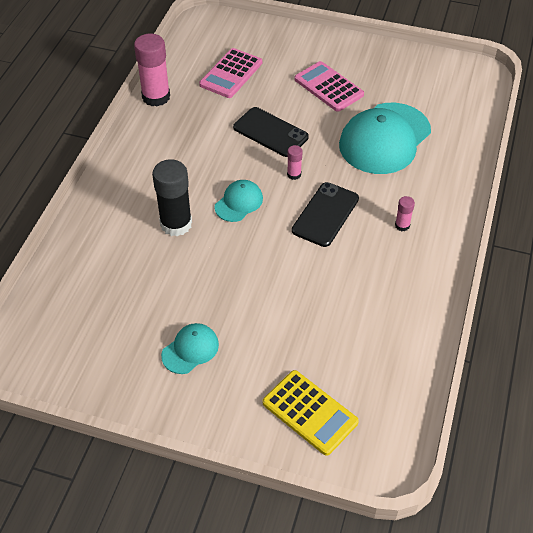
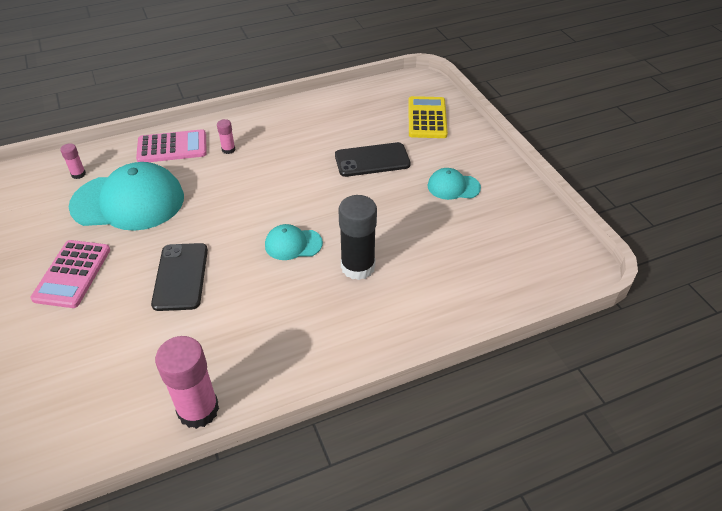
camera: 130 degrees left, 5 degrees down
(231, 74) = (102, 367): pink calculator -> pink calculator (172, 147)
(294, 174) = (226, 231): pink glue stick -> pink glue stick (78, 174)
(325, 214) = (256, 190): black phone -> black phone (372, 160)

